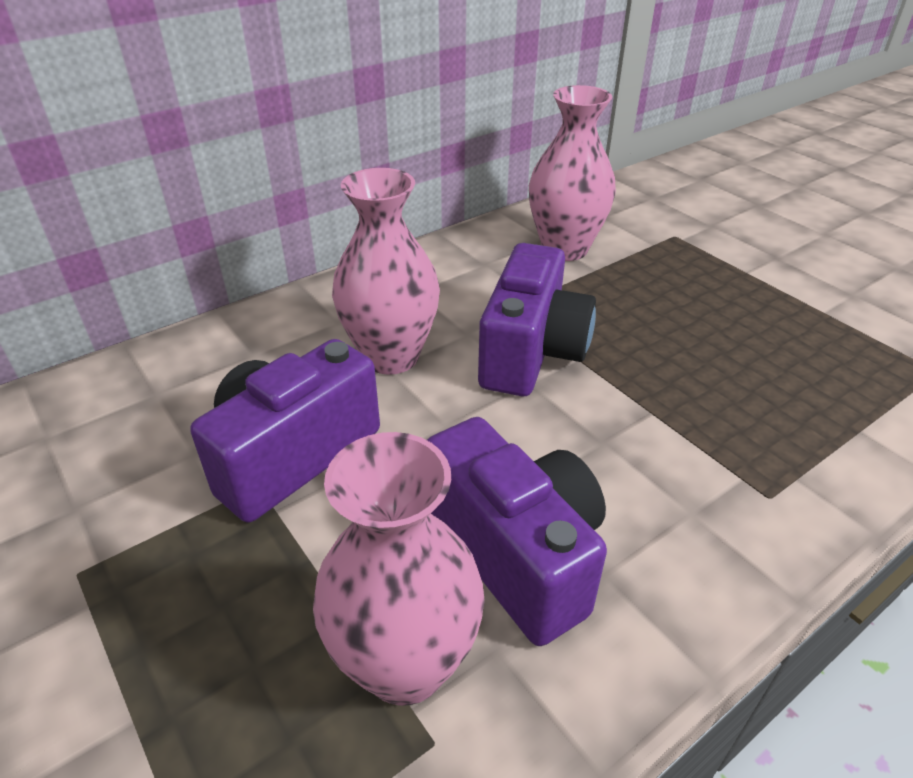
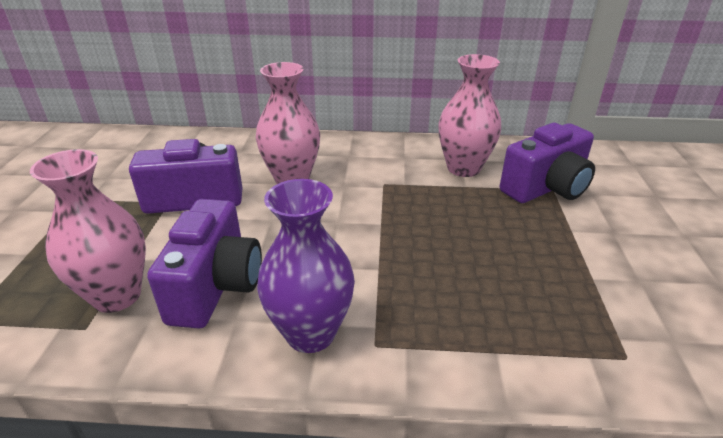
camera: 40 degrees right, 5 degrees down
(531, 352) = (360, 209): purple camera -> purple camera (546, 188)
(699, 530) = (310, 333): none -> purple vase

